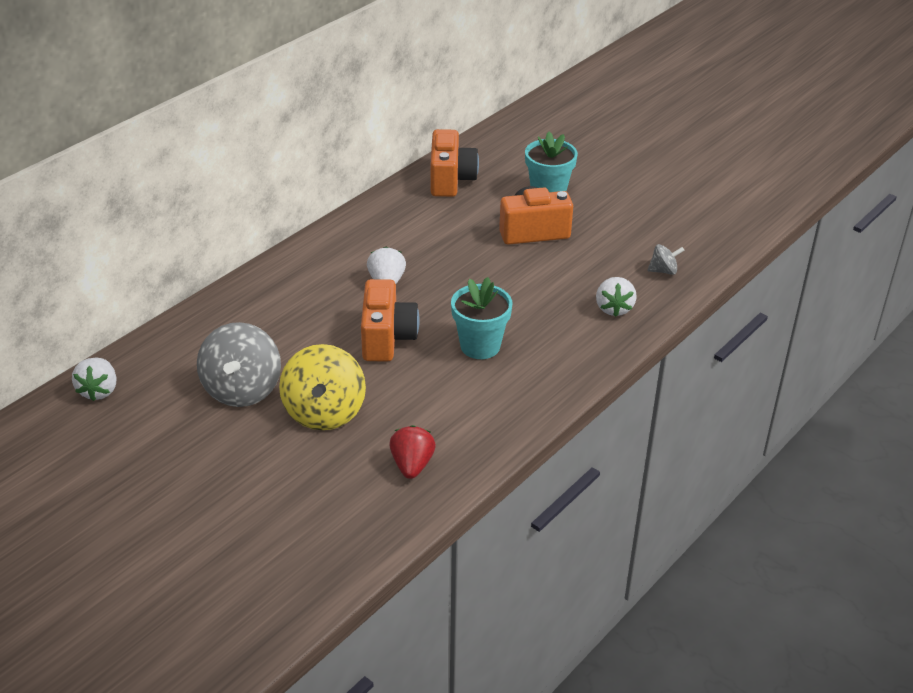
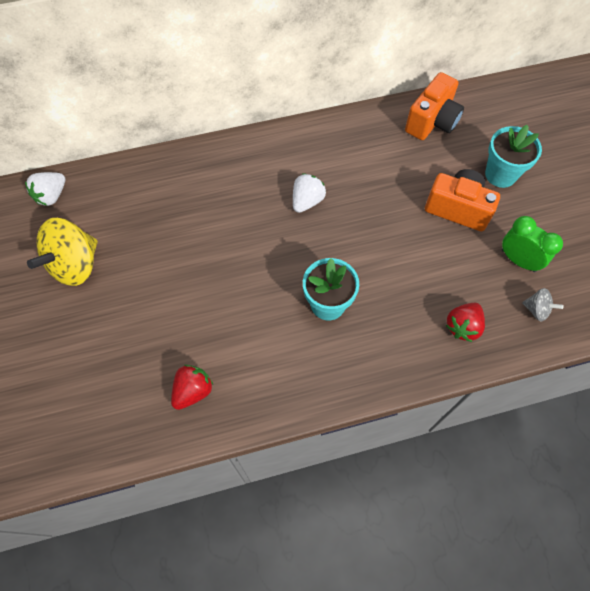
camera: 35 degrees right, 25 degrees up
(242, 389) = (136, 248): grey spinning top -> none
(324, 412) = (172, 302): yellow spinning top -> yellow spinning top (75, 265)
(387, 338) = (266, 256): orange camera -> none
(614, 308) = (463, 326): white strawberry -> red strawberry
(618, 245) = (518, 260): none -> green clock

